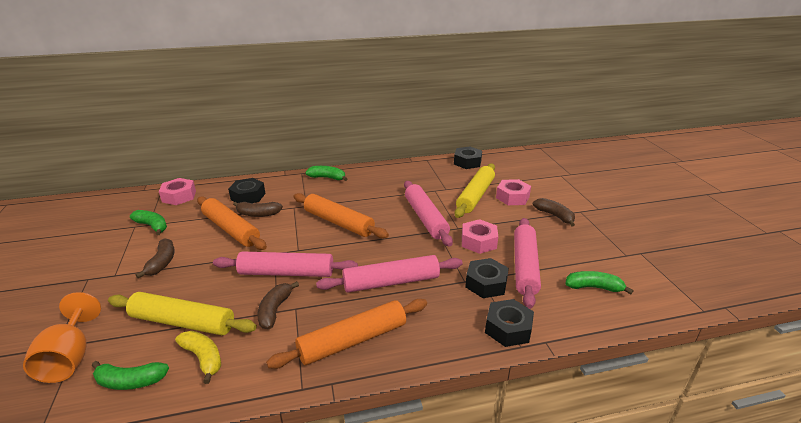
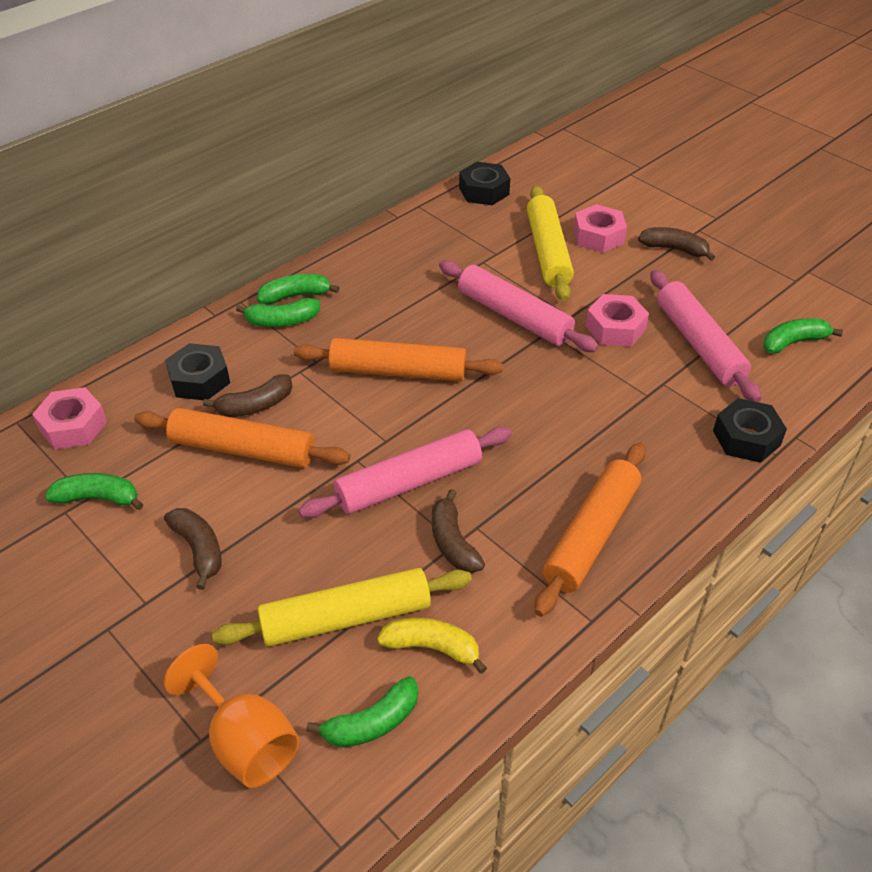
camera: 30 degrees left, 15 degrees up
(310, 185) = (282, 321): none -> green banana
(391, 282) = (561, 435): pink rolling pin -> none
(486, 284) = (675, 388): black nut -> none

